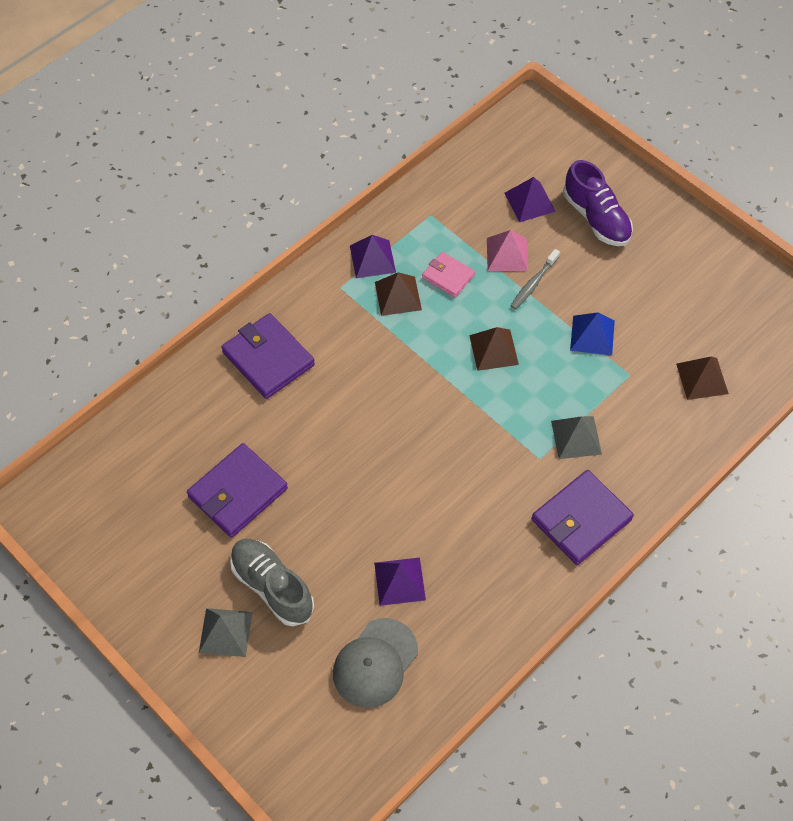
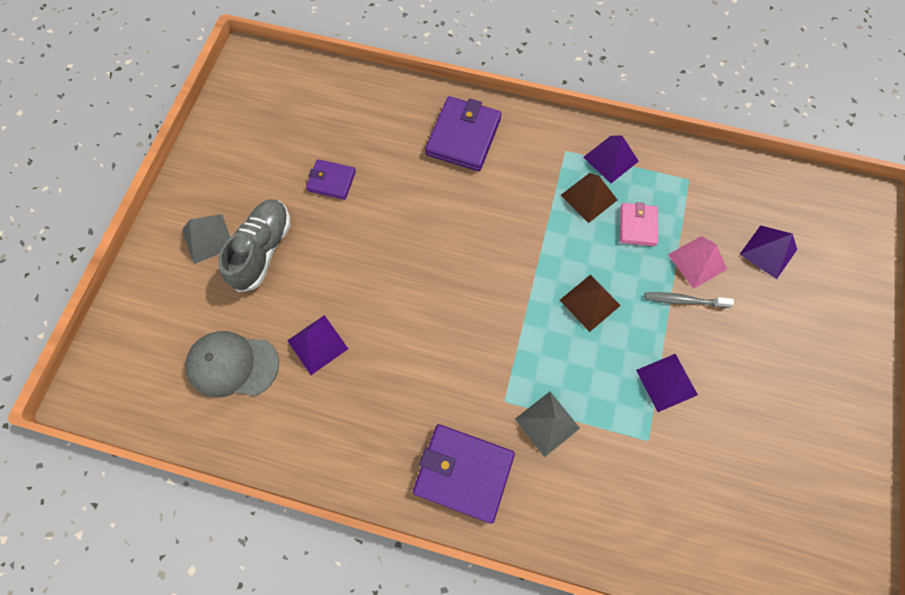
camera: 60 degrees right, 10 degrees up
(237, 492) = (331, 181): purple wallet -> purple wallet, size x0.58
(592, 335) = (666, 382): blue pyramid -> purple pyramid
(596, 218) = (798, 319): purple shoe -> none
(702, 378) = (693, 517): brown pyramid -> none

